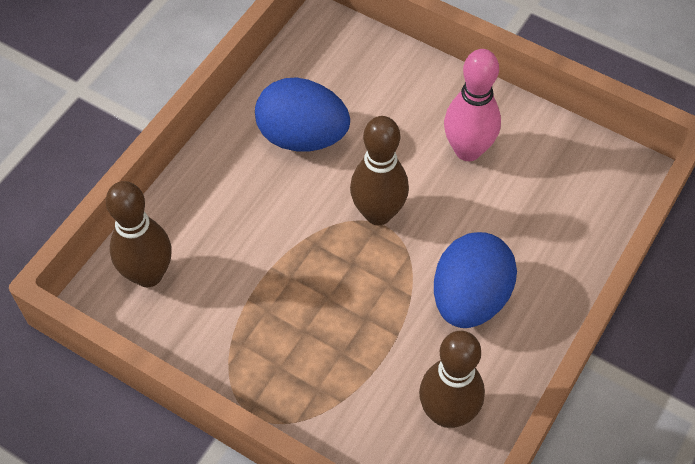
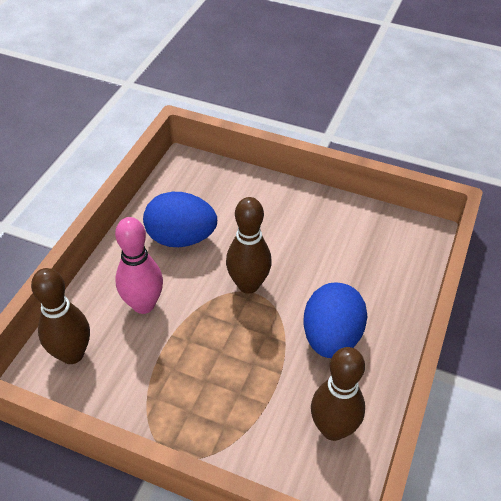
camera: 10 degrees left, 10 degrees down
(468, 150) = (306, 233): pink bowling pin -> pink bowling pin (143, 305)

